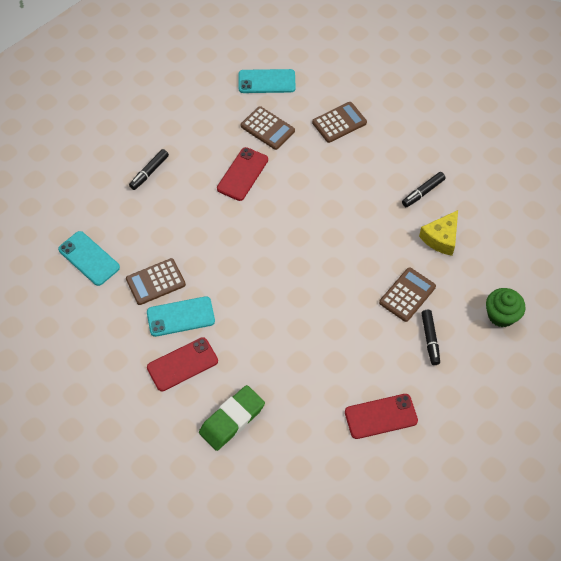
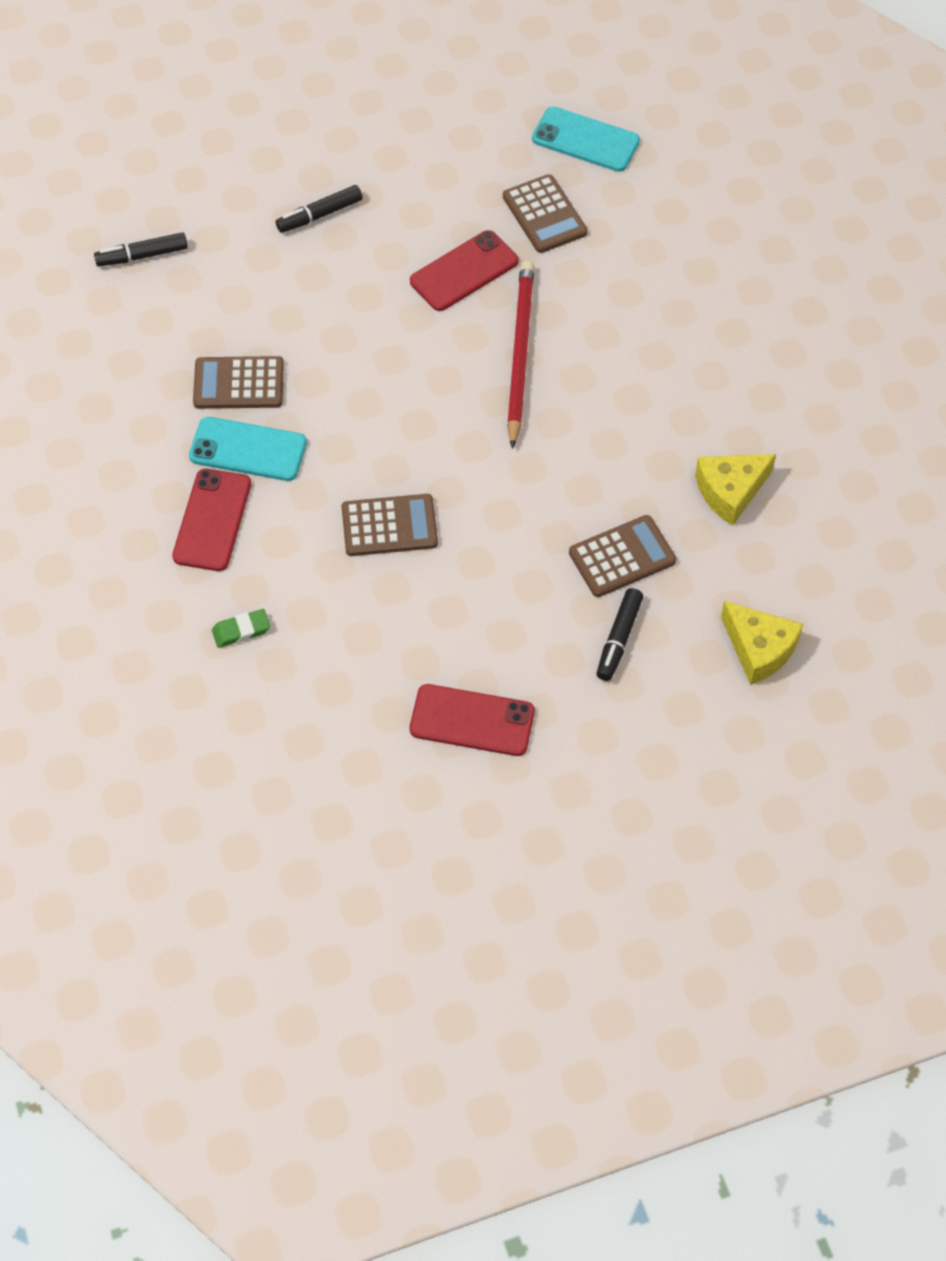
camera: 25 degrees right, 0 degrees up
(89, 258) = (158, 310): turquoise phone -> none
(182, 364) = (212, 520): red phone -> red phone turned 75 degrees counterclockwise
(232, 420) = (241, 631): green eraser -> green eraser, size x0.49
(295, 207) = (520, 353): none -> red pencil
(339, 122) = (667, 247): brown calculator -> brown calculator (389, 526)
(423, 192) = (742, 409): black marker -> black marker (142, 255)
(501, 315) = (759, 649): green cupcake -> yellow cheese

